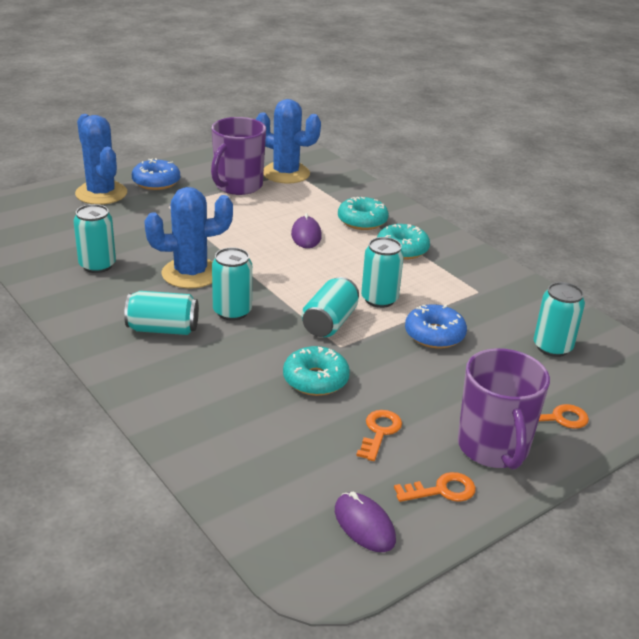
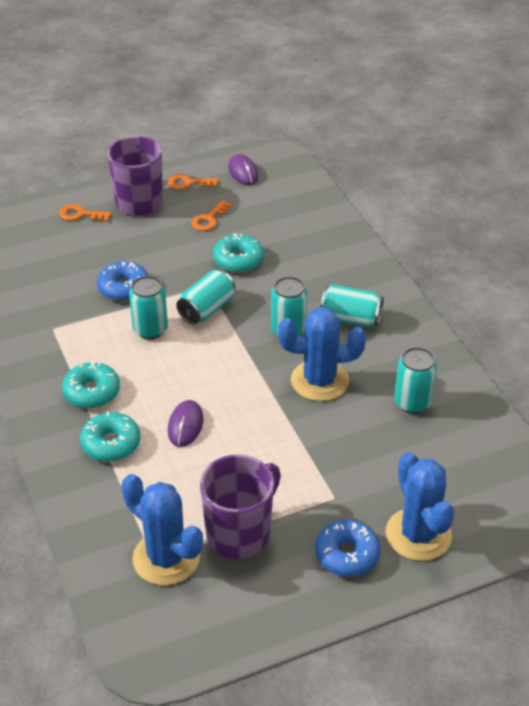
camera: 165 degrees left, 10 degrees up
(552, 347) = (35, 266): turquoise can -> none

